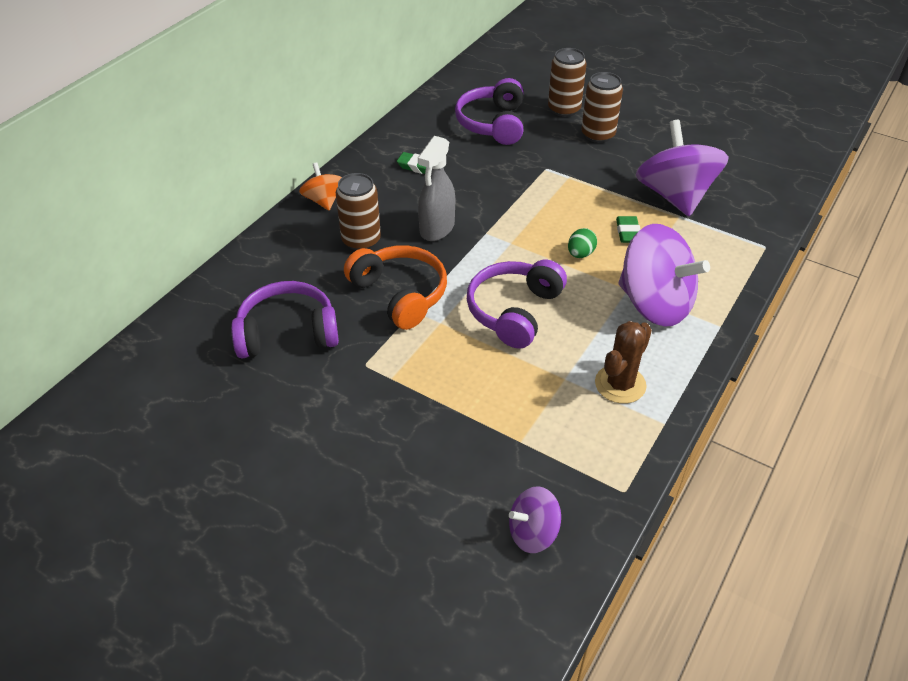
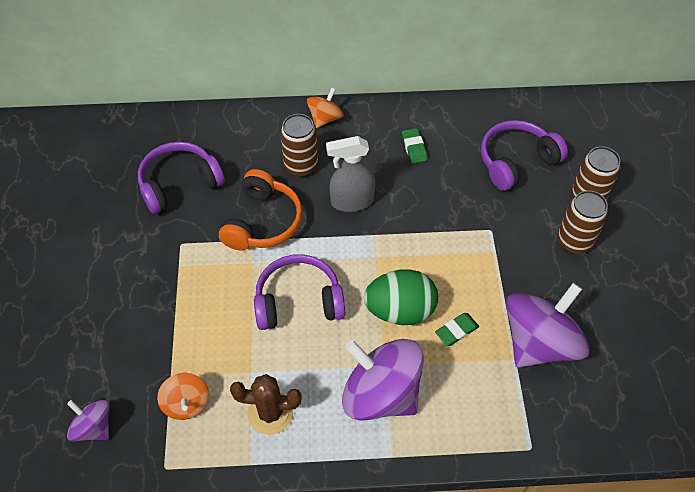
camera: 55 degrees right, 10 degrees up
(287, 333) = (179, 184): purple headphones -> purple headphones turned 75 degrees counterclockwise
(563, 442) = (187, 403): none -> orange spinning top
(580, 254) = (400, 310): green egg -> green egg, size x2.09
(654, 304) = (381, 394): purple spinning top -> purple spinning top turned 120 degrees clockwise

